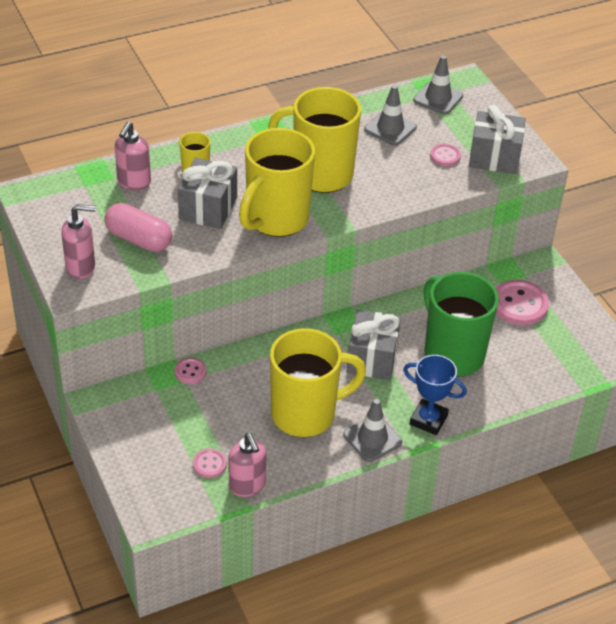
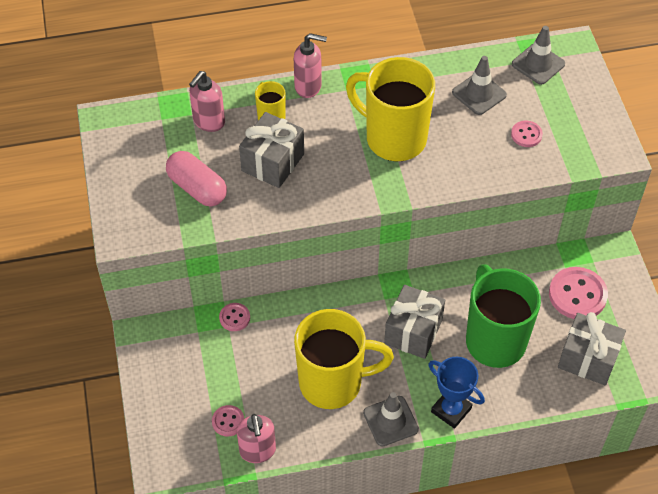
camera: 15 degrees right, 10 degrees up
(81, 267) = (135, 211): pink soap dispenser -> pink soap dispenser (308, 86)
(276, 219) = (336, 185): yellow mug -> none
(494, 157) = (577, 143): grey gift -> grey gift (587, 359)

